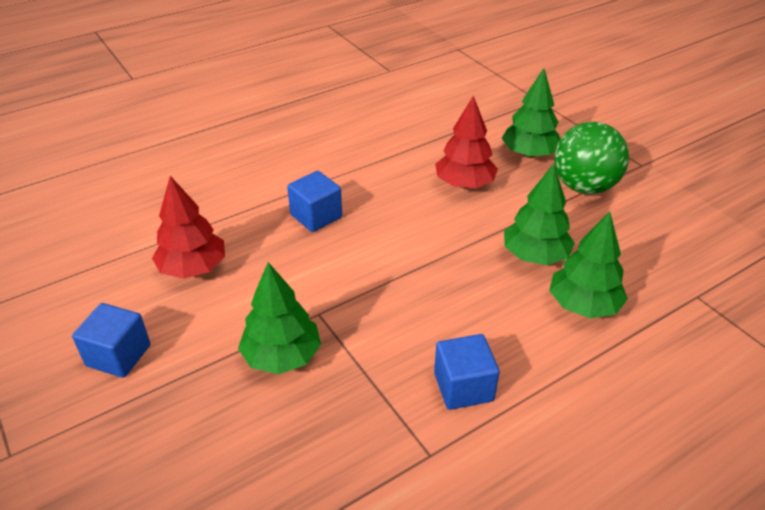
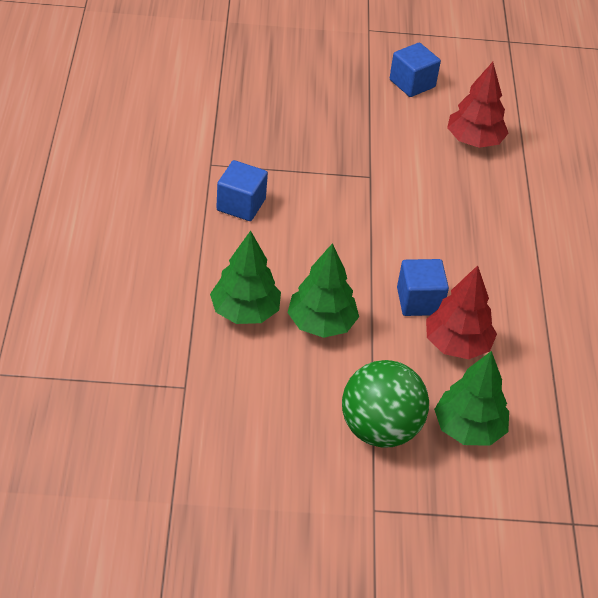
camera: 120 degrees right, 5 degrees up
(282, 356) = (346, 144): green tree -> none
(316, 216) = (487, 227): blue cube -> blue cube (419, 301)

